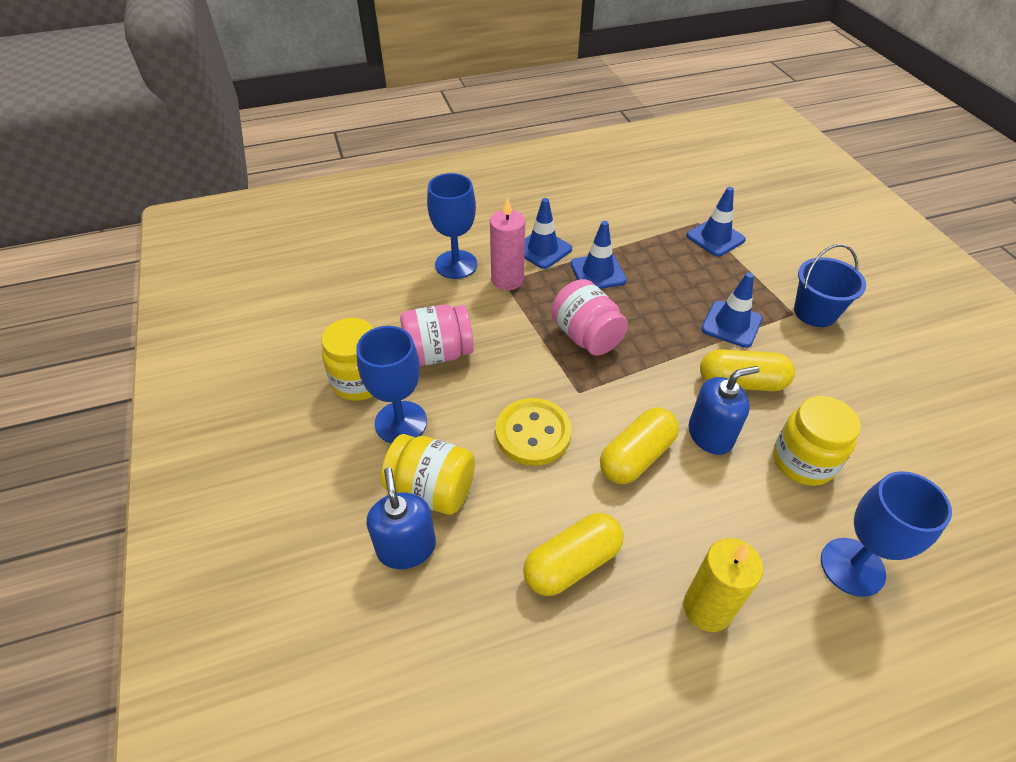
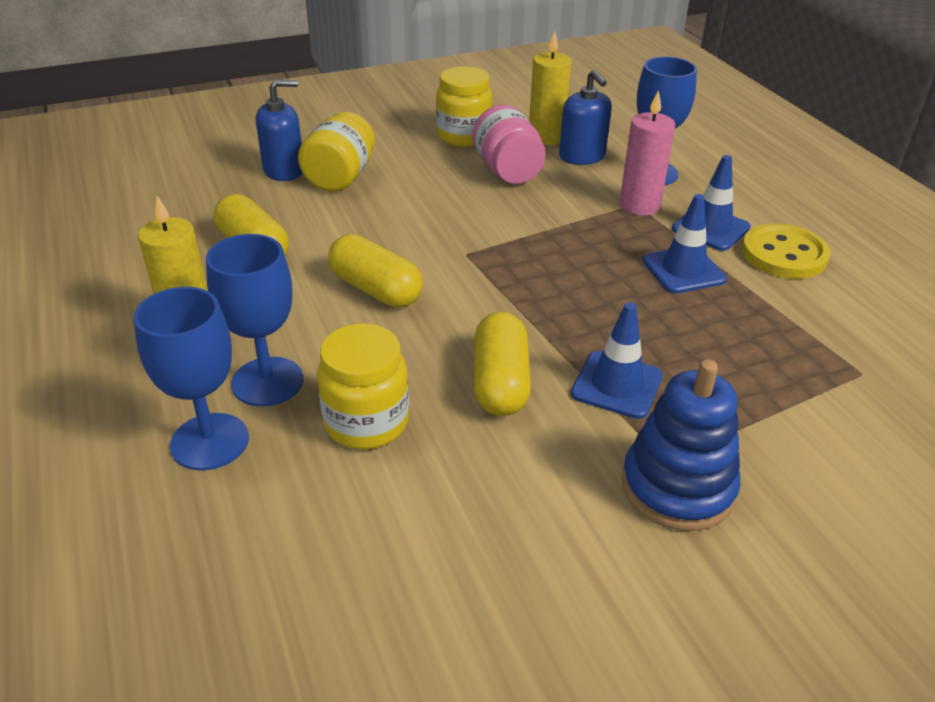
camera: 85 degrees right, 10 degrees down
(376, 320) = (546, 137): none -> yellow candle
(401, 422) = (415, 158): blue goblet -> blue goblet (267, 381)
(533, 433) = (405, 226): yellow button -> yellow button (784, 254)
(586, 336) = (557, 259): pink jar -> none
(710, 435) = (408, 346): blue soap dispenser -> blue soap dispenser (582, 157)
(715, 238) = (828, 388): blue traffic cone -> none
(815, 312) = (677, 487): blue bucket -> blue stacking toy

